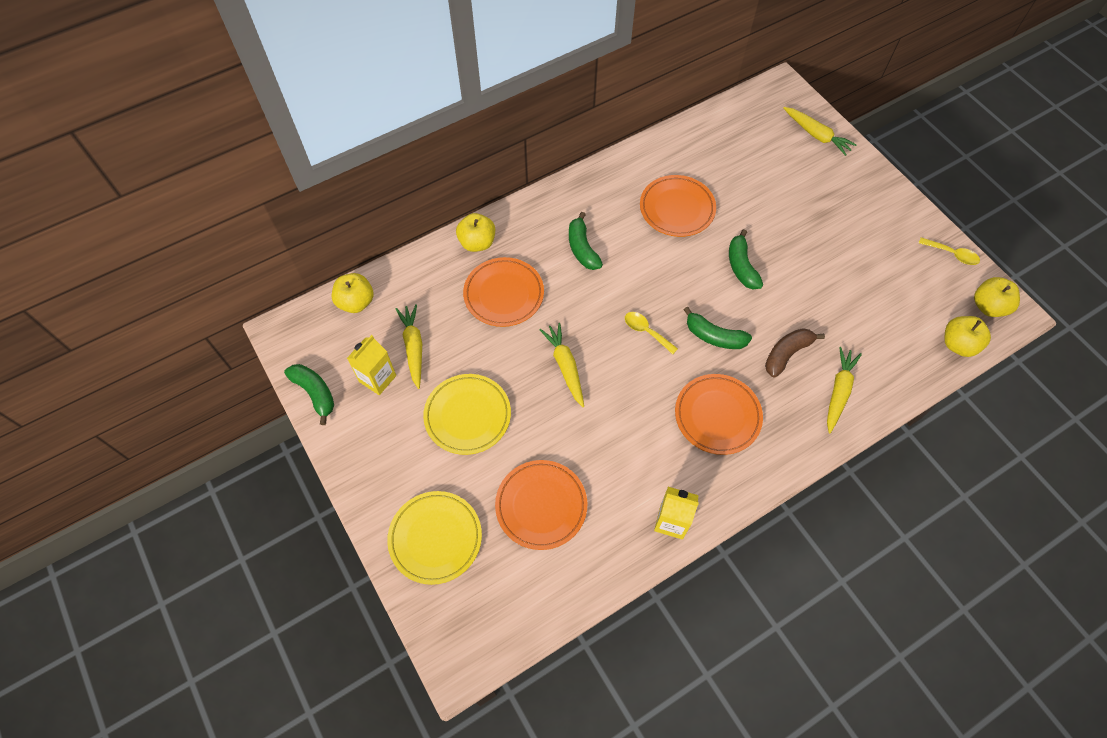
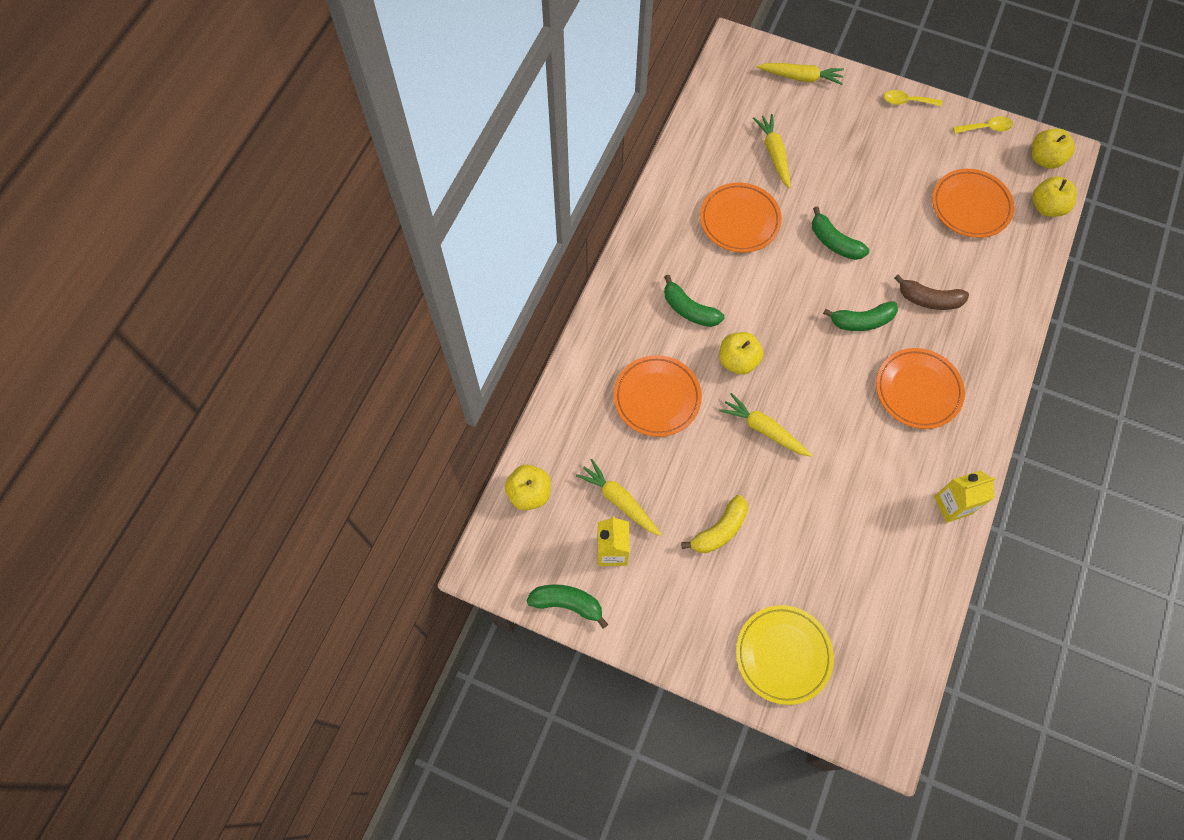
camera: 35 degrees left, 5 degrees up
(467, 416) = (719, 530): yellow plate -> yellow banana
(477, 242) = (591, 363): yellow apple -> yellow apple (738, 361)
(541, 506) = (844, 565): orange plate -> orange plate (970, 206)
(646, 331) = (804, 353): yellow spoon -> yellow spoon (907, 101)
(787, 354) = (929, 299): brown banana -> brown banana turned 90 degrees counterclockwise
(838, 391) = (991, 307): yellow carrot -> yellow carrot (774, 154)

